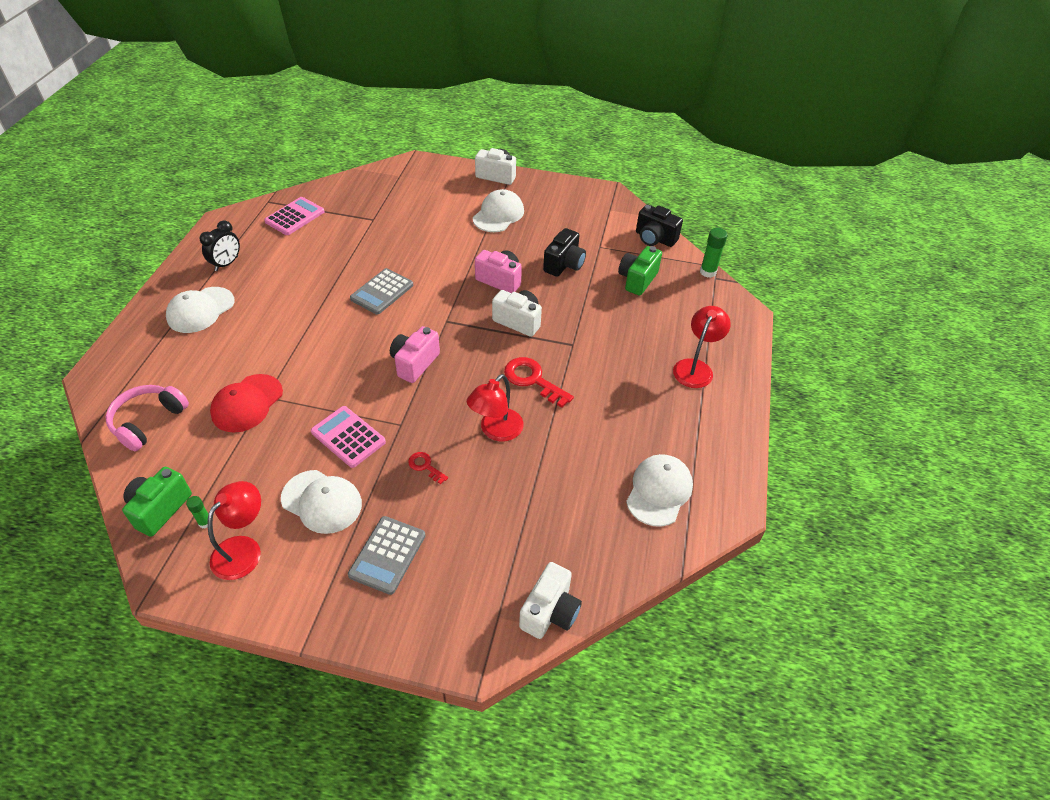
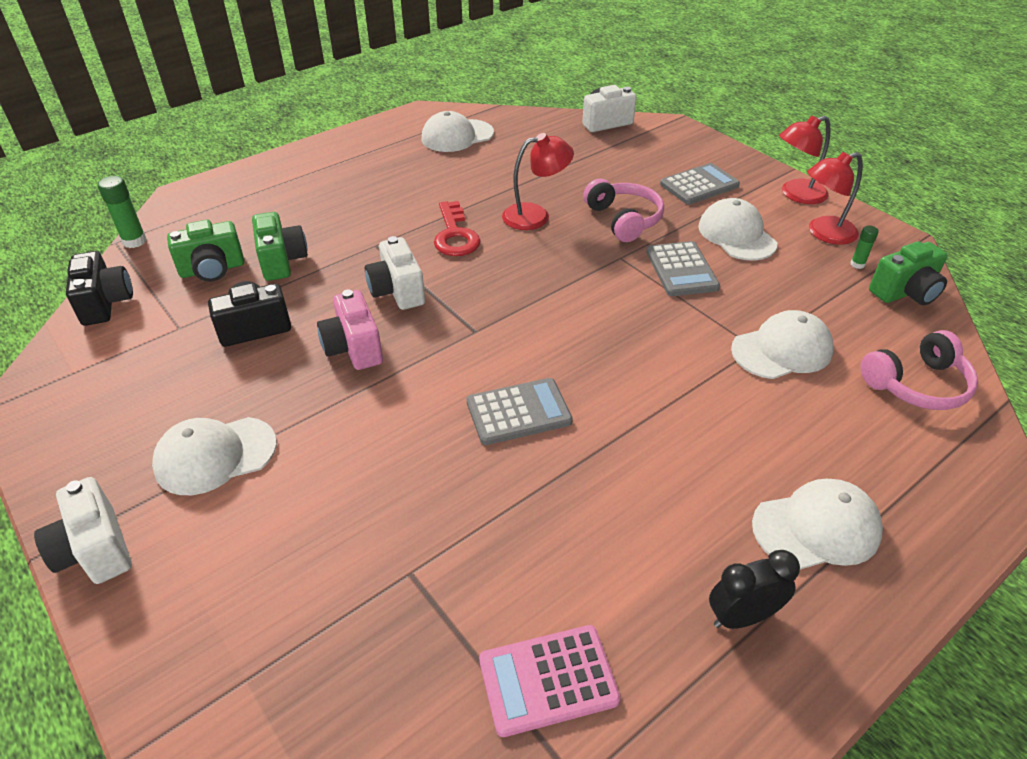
camera: 140 degrees left, 5 degrees down
(247, 403) = (782, 350): red cap -> white cap
(348, 437) = (681, 270): pink calculator -> grey calculator
(414, 363) = (557, 303): pink camera -> none
(425, 466) = (624, 219): red key -> pink headphones
(609, 304) = (282, 261): none -> green camera
(695, 367) = (303, 181): red lamp -> red lamp (796, 194)

